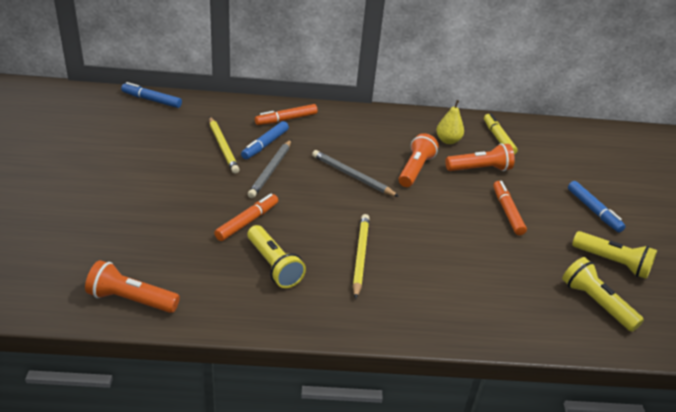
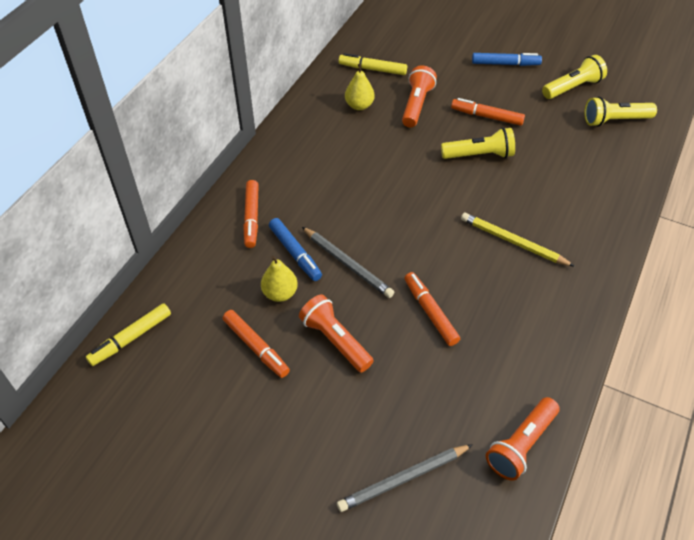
camera: 60 degrees left, 15 degrees up
(151, 100) = (131, 338): blue marker -> yellow marker
(168, 147) = (256, 347): none -> orange marker
(223, 147) = (280, 293): yellow pencil -> yellow pear
(274, 265) = (506, 311): yellow flashlight -> yellow flashlight (479, 155)
(352, 176) = (387, 201): grey pencil -> grey pencil (403, 479)
(415, 169) = (397, 150): orange flashlight -> orange flashlight (335, 340)

